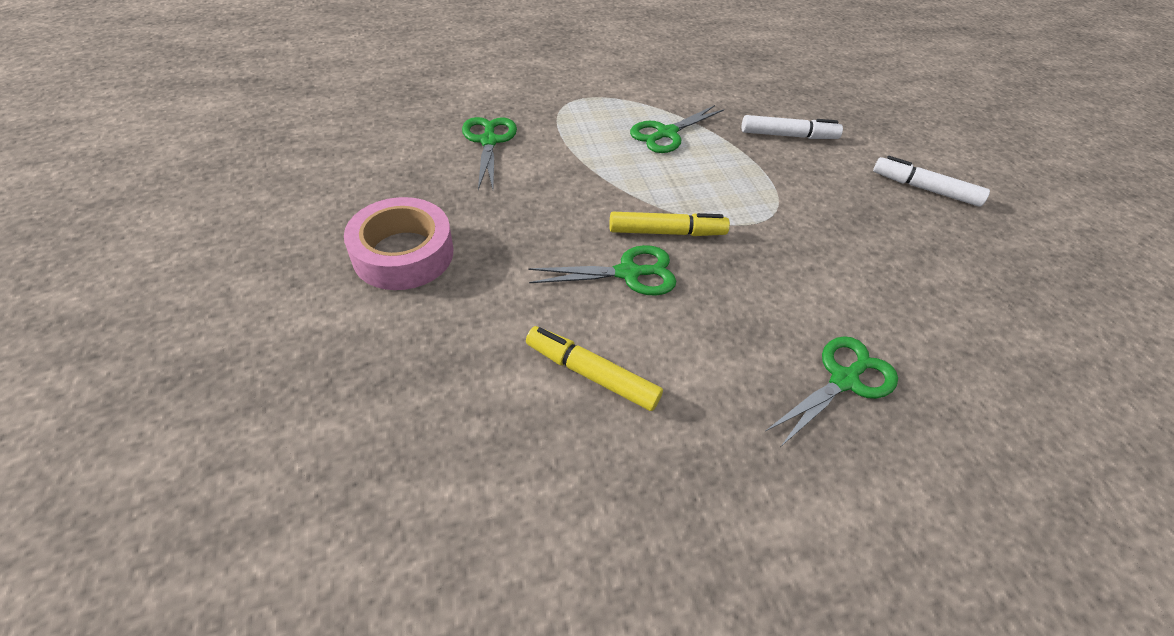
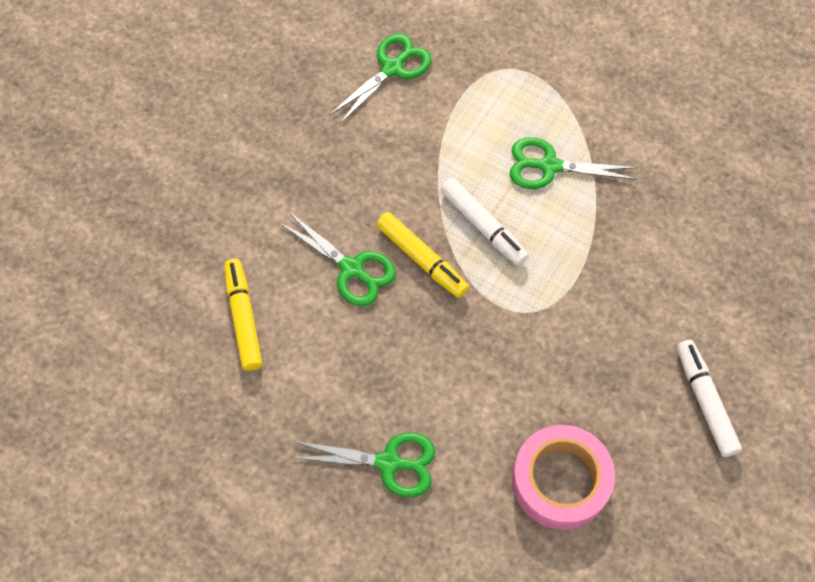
camera: 50 degrees right, 15 degrees up
(403, 253) = (229, 134): pink tape -> pink tape (560, 481)
(788, 135) = (662, 252): white marker -> white marker (483, 226)

